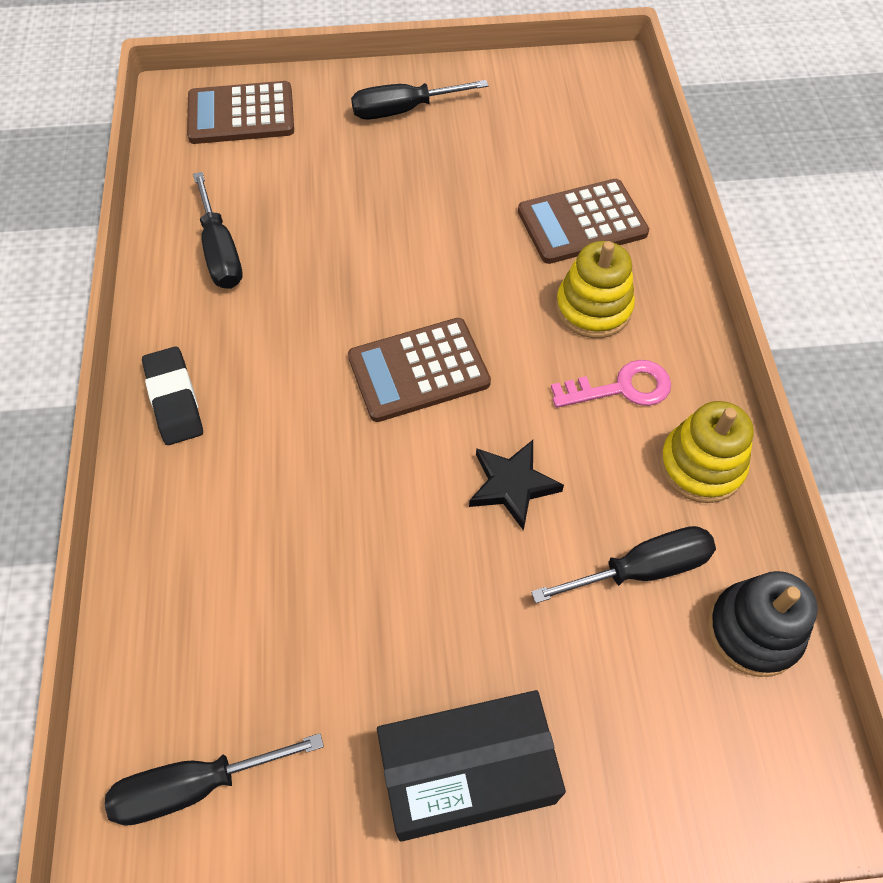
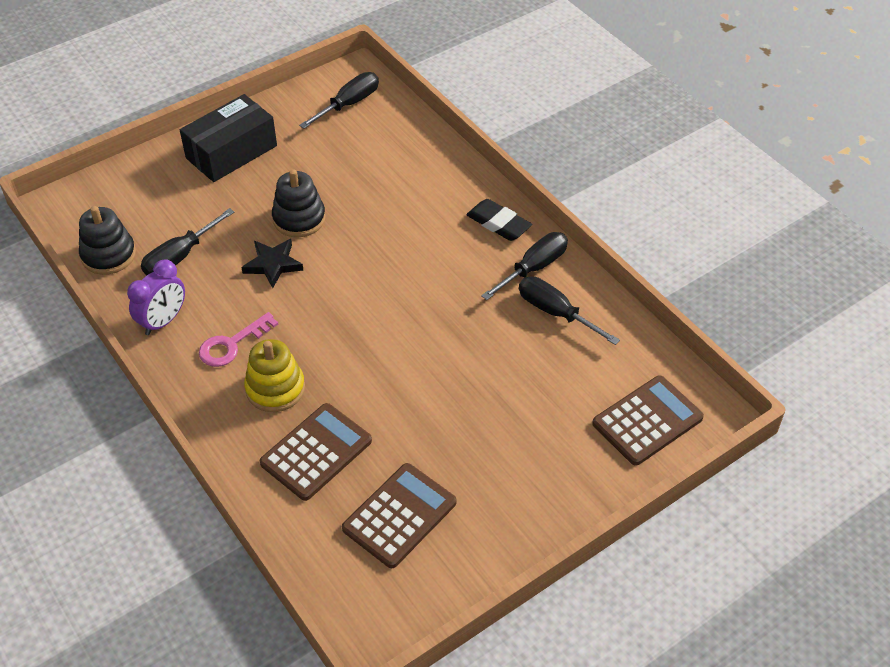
camera: 150 degrees right, 10 degrees down
(403, 110) = (524, 488): black screwdriver -> black screwdriver (533, 268)
(418, 370) = (368, 299): brown calculator -> brown calculator (399, 515)
(433, 551) = (299, 219): none -> black stacking toy
(701, 465) = (163, 321): yellow stacking toy -> purple clock

